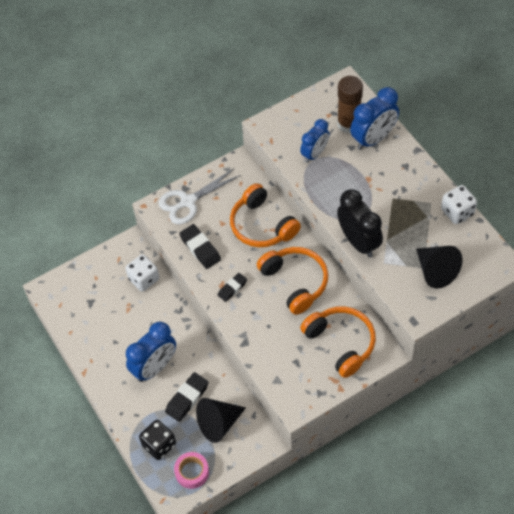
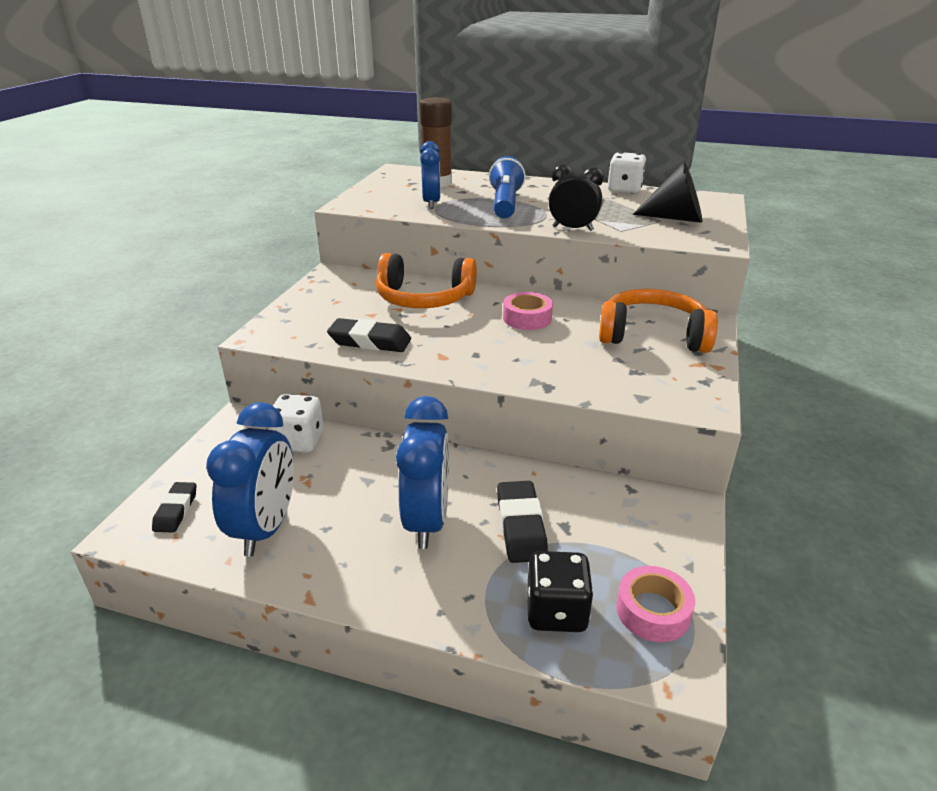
camera: 45 degrees left, 25 degrees down
(188, 201) = (302, 316): white scissors -> none
(219, 423) = (602, 525): black cone -> none
(232, 288) = (460, 353): black eraser -> black eraser (176, 510)
(295, 282) = (527, 318): orange headphones -> pink tape
(357, 183) = (505, 203): none -> blue flashlight
(358, 242) = (572, 228): black clock -> black clock, size x0.67
(373, 139) = (476, 182): blue clock -> blue clock (266, 528)

